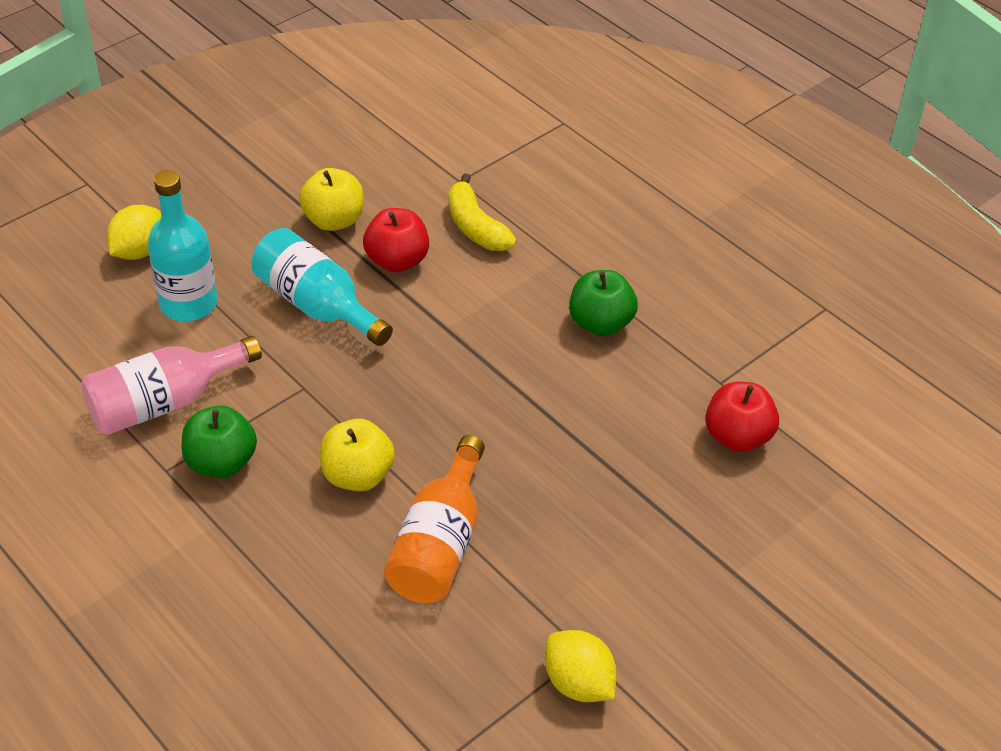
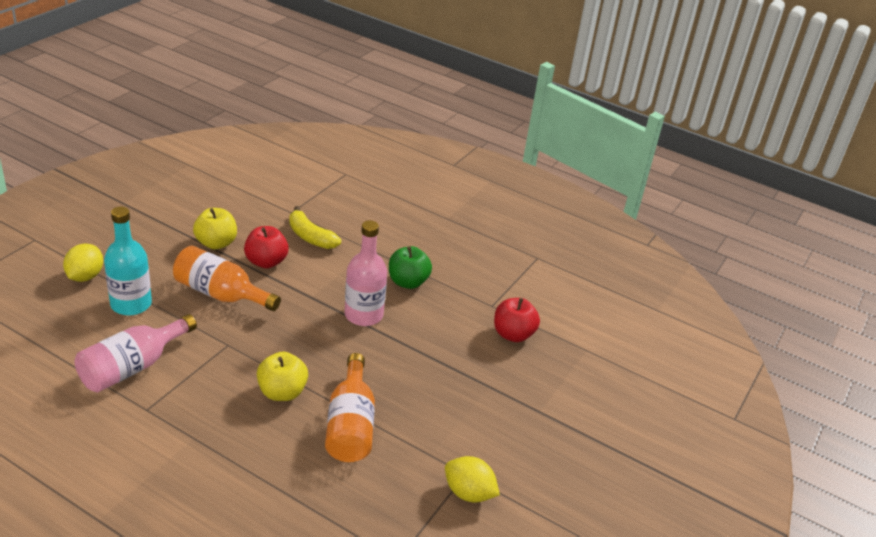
camera: 20 degrees left, 10 degrees down
(221, 462) = (185, 398): green apple -> none
(317, 305) = (221, 294): turquoise bottle -> orange bottle
(515, 369) = (363, 315): none -> pink bottle

